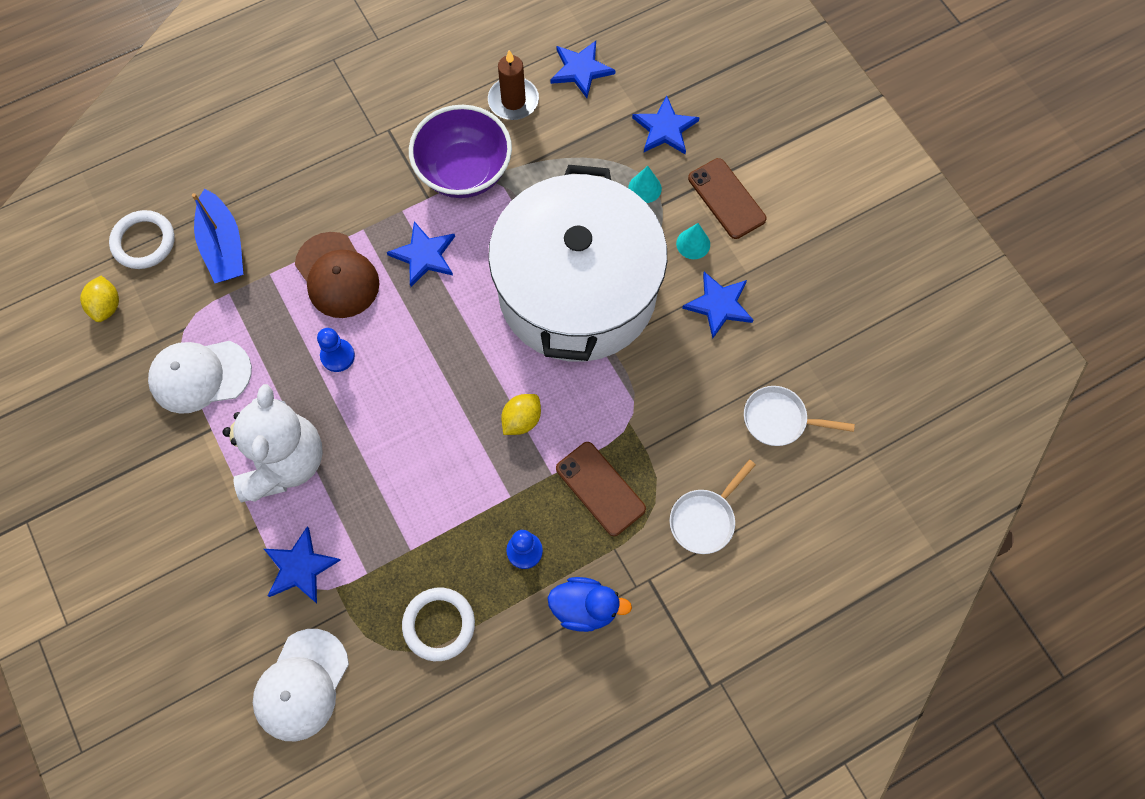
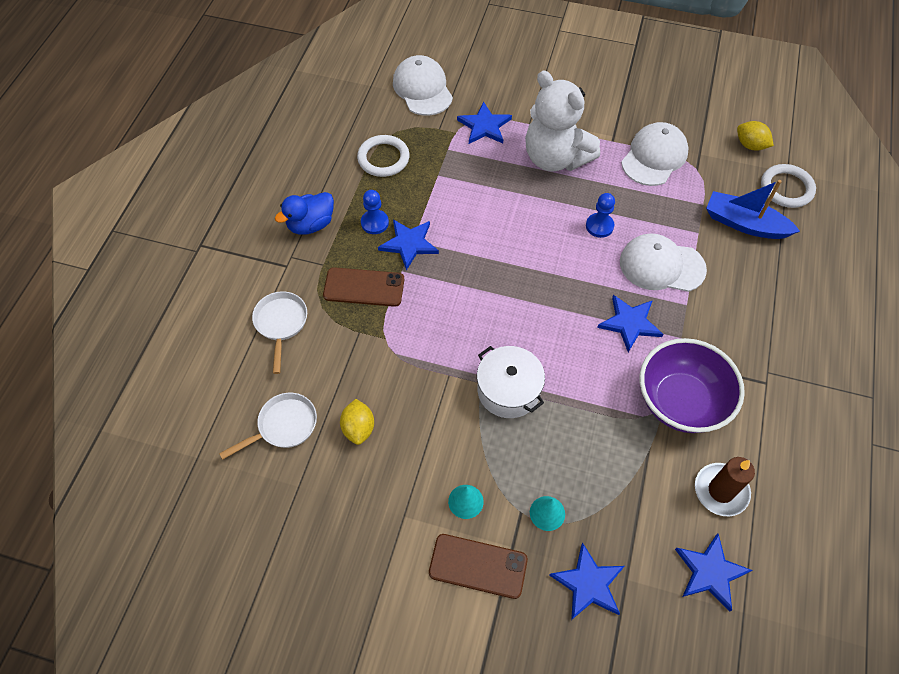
camera: 135 degrees right, 10 degrees down
(337, 275) = (661, 265): brown cap -> white cap
(521, 420) = (453, 283): yellow lemon -> yellow lemon (358, 428)
(577, 290) = (508, 390): white pot -> white pot, size x0.42
(719, 305) = (401, 470): blue star -> blue star (409, 244)

